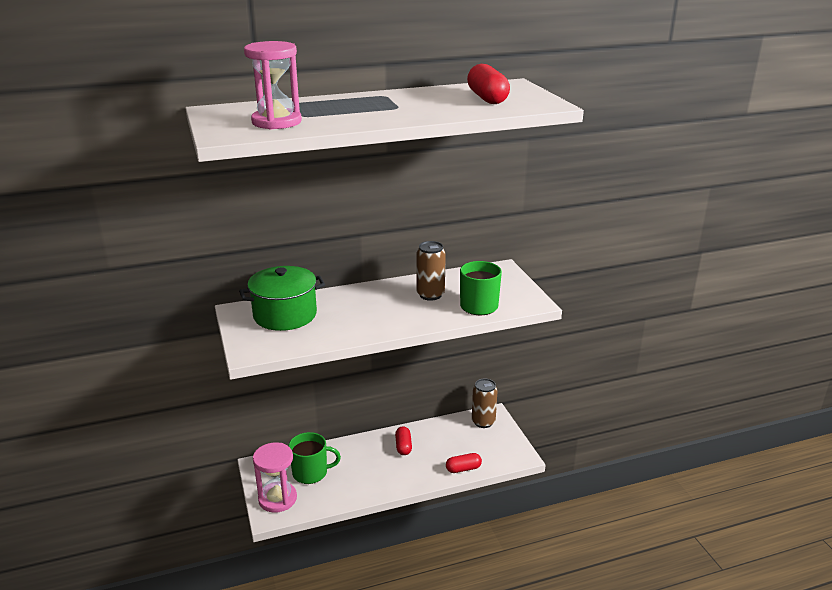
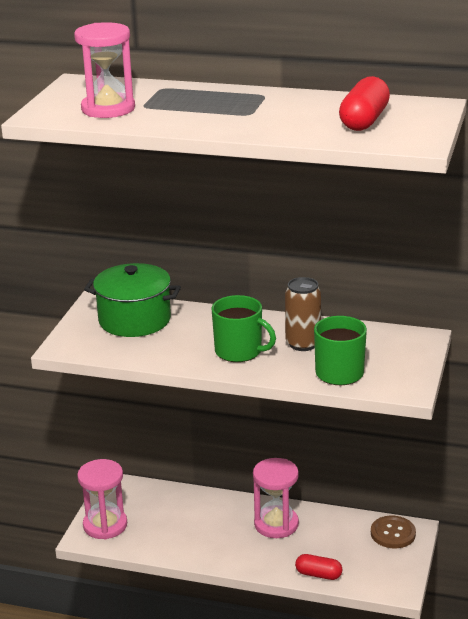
camera: 35 degrees right, 0 degrees up
(311, 473) = (158, 513): green mug -> green mug (239, 351)
(403, 446) = (276, 524): red capsule -> pink hourglass
(483, 422) = (393, 533): brown can -> brown button

